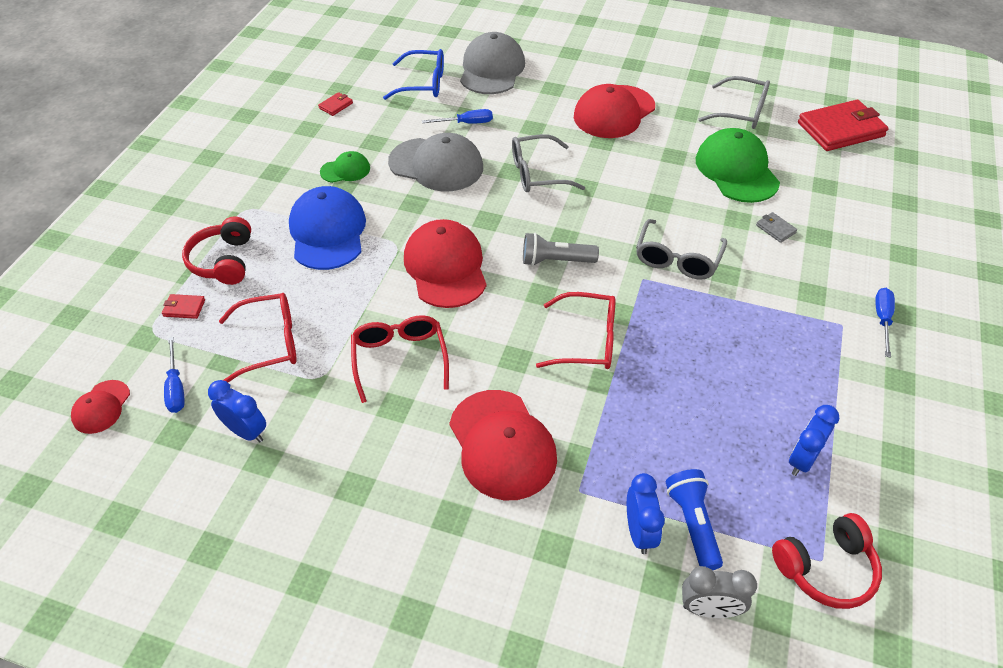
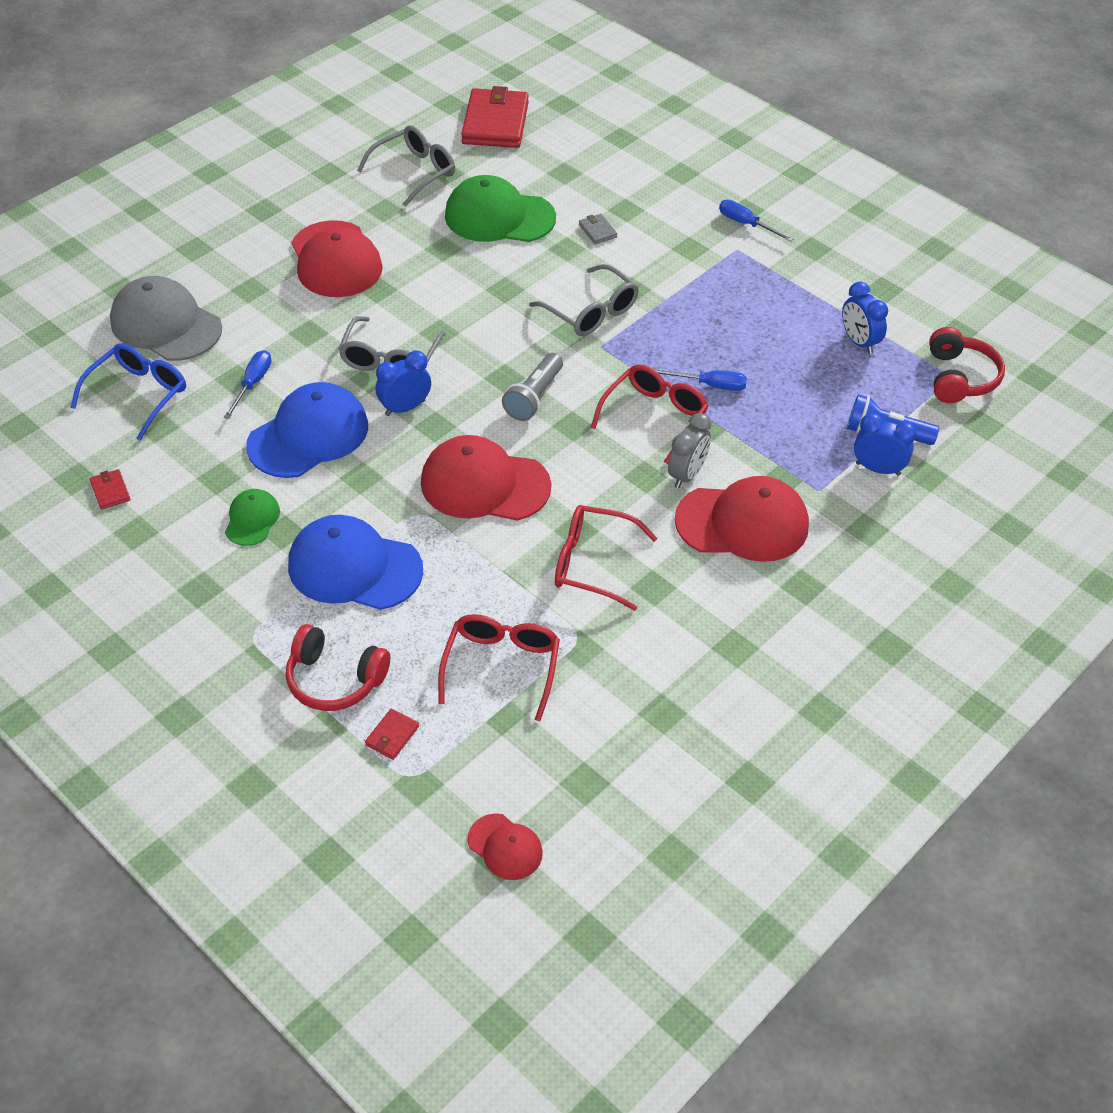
camera: 65 degrees left, 0 degrees up
(176, 387) = (517, 768): blue screwdriver -> blue screwdriver (710, 385)
(246, 431) = (617, 718): blue clock -> blue clock (405, 408)
(436, 165) = (308, 435): grey cap -> blue cap
(709, 609) = (963, 458): grey clock -> grey clock (687, 475)
(775, 229) = (597, 231): grey wallet -> grey wallet turned 75 degrees clockwise

